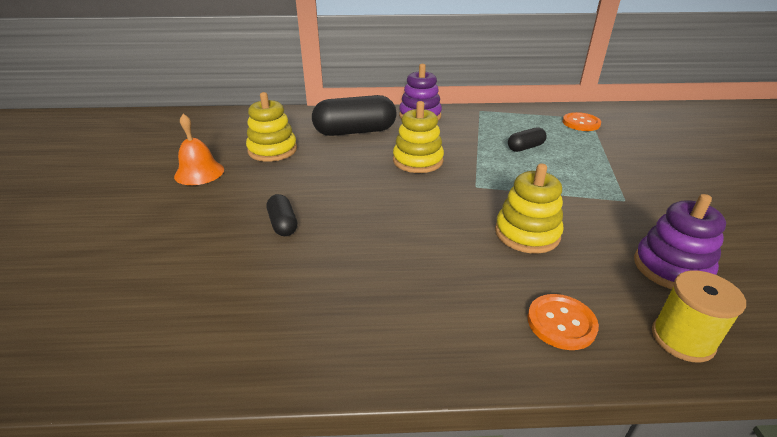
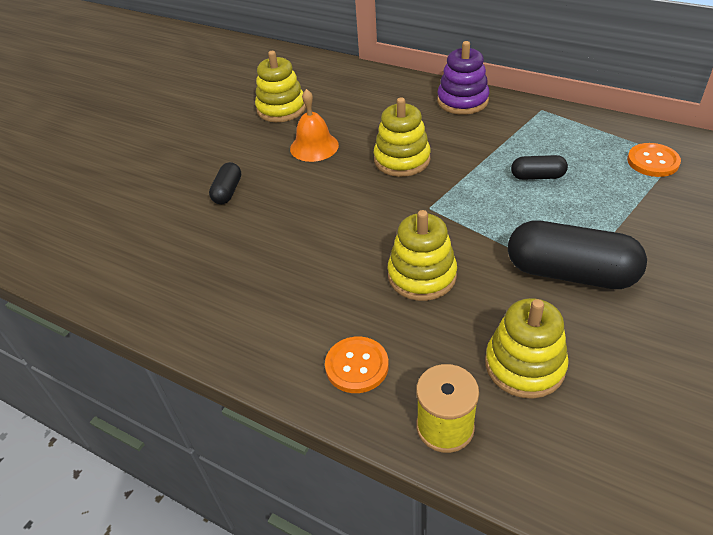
camera: 35 degrees right, 10 degrees up
(199, 172) = (206, 118): orange bell -> orange bell (314, 146)
(355, 132) = (374, 105): black capsule -> black capsule (570, 273)
(671, 268) = (524, 365): purple stacking toy -> yellow stacking toy

